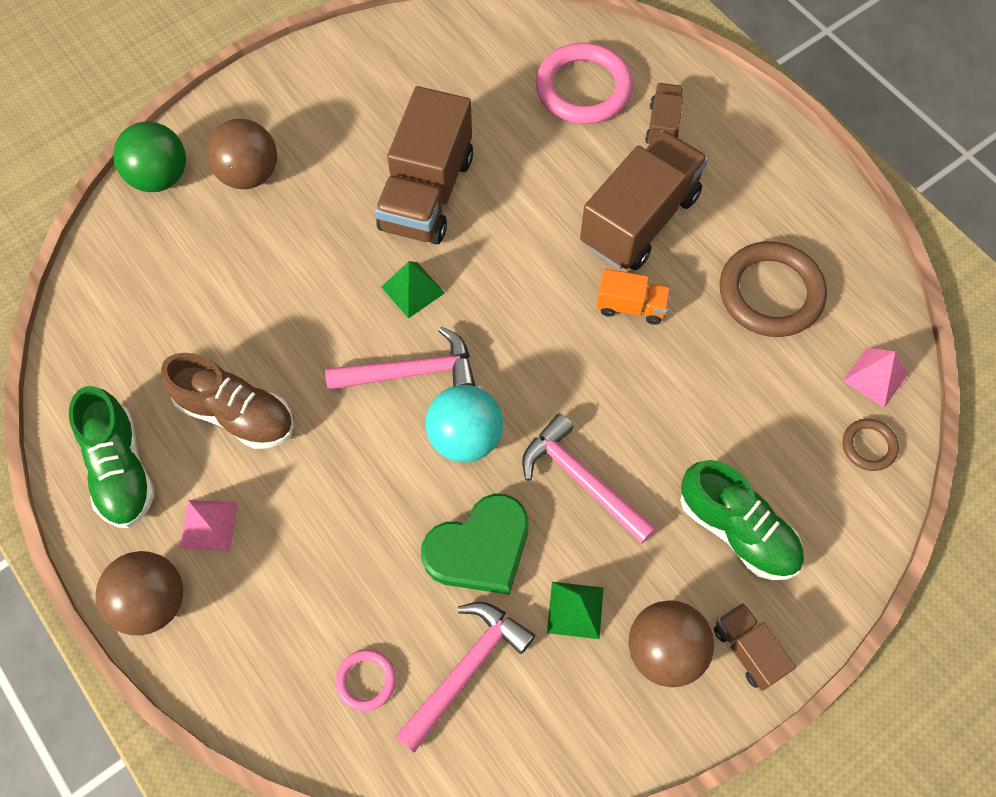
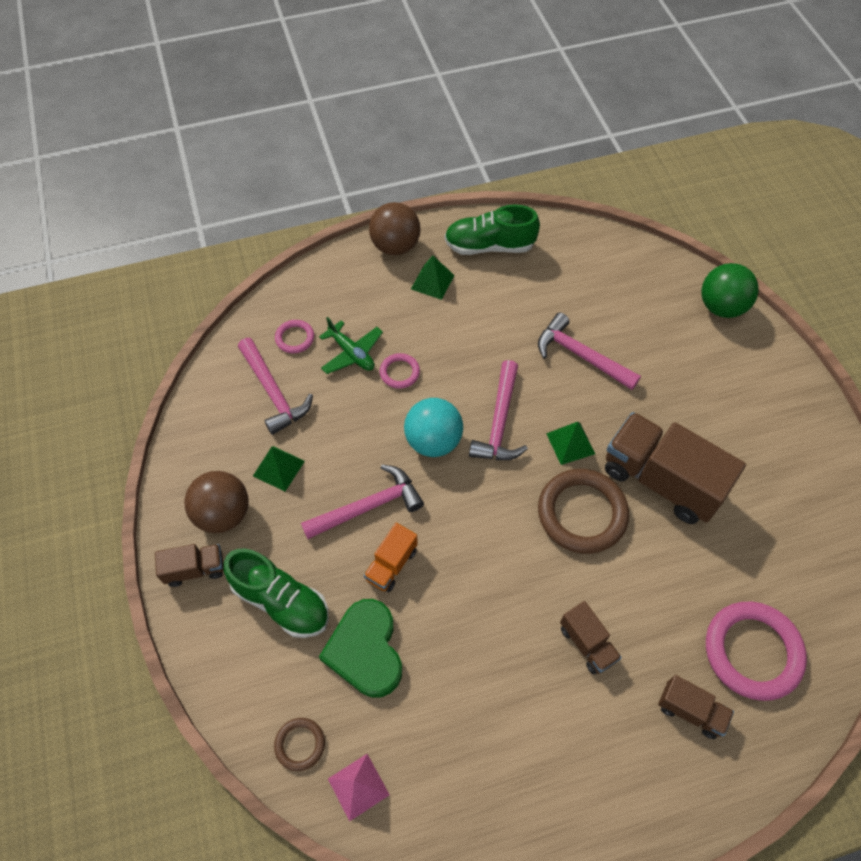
camera: 110 degrees right, 5 degrees down
(208, 525) = (432, 282): pink pyramid -> green pyramid
(236, 414) = (505, 312): brown shoe -> none
(249, 174) = (711, 362): brown ball -> none
(281, 308) = (581, 356): none -> pink hammer
(367, 588) = (352, 353): none -> green plane
(377, 514) = (399, 372): none -> pink ring
(480, 548) = (348, 425): green heart -> green heart (365, 650)
(631, 306) = (502, 601): orange truck -> orange truck (391, 564)
(639, 220) = (587, 643): brown truck -> brown truck, size x0.49
(737, 530) = (281, 601): green shoe -> green shoe turned 120 degrees counterclockwise
(770, 293) = (475, 730): brown ring -> brown ring (582, 513)

